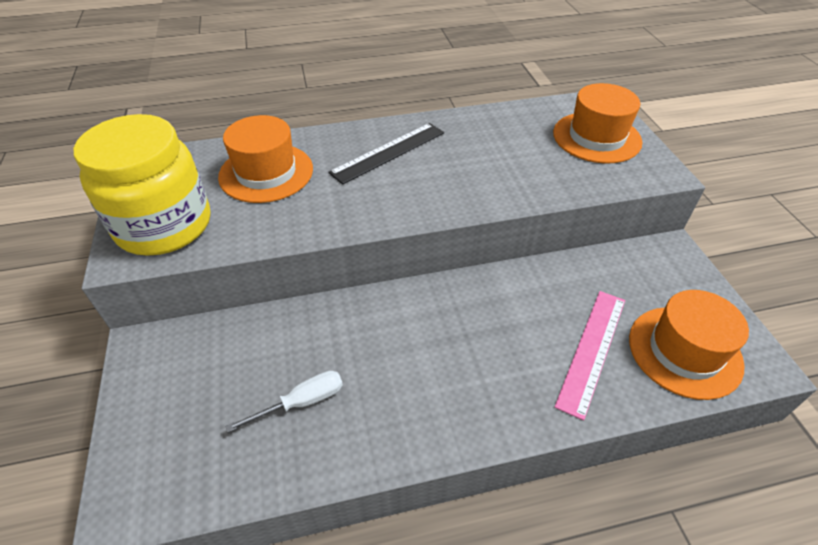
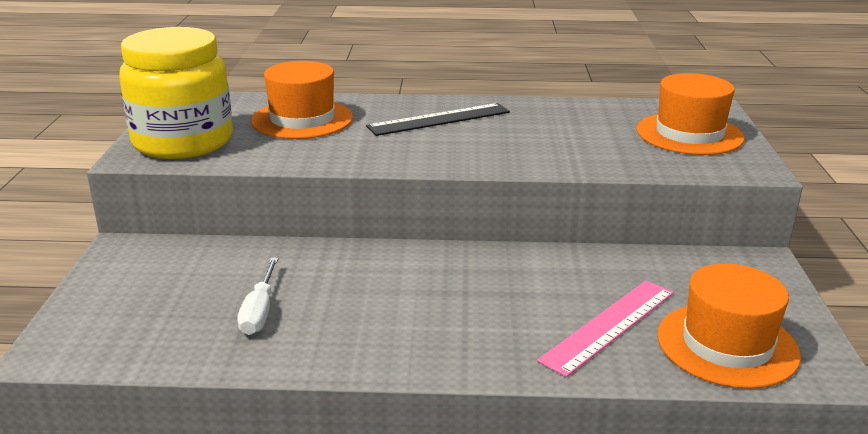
camera: 15 degrees right, 20 degrees down
(301, 402) = (260, 311): white screwdriver -> white screwdriver turned 105 degrees clockwise

